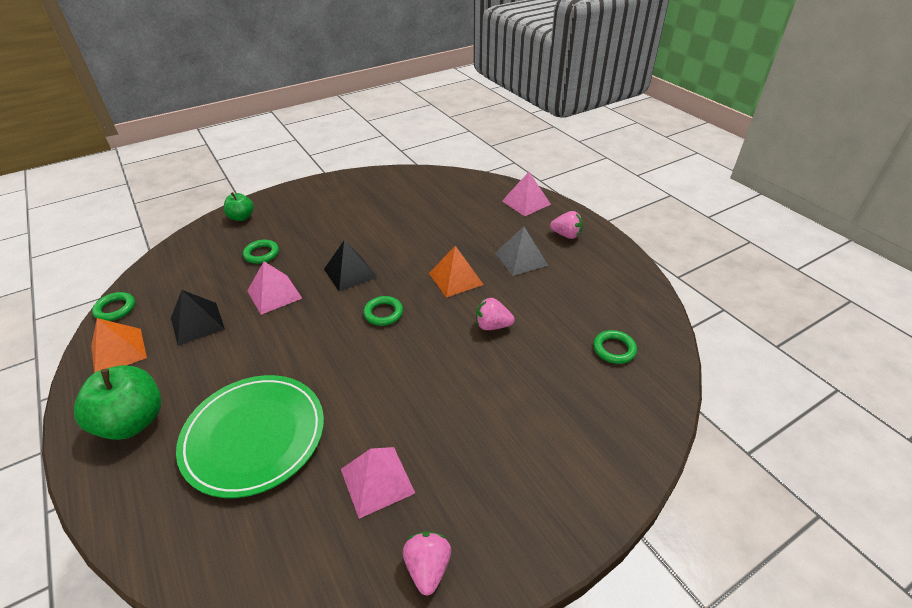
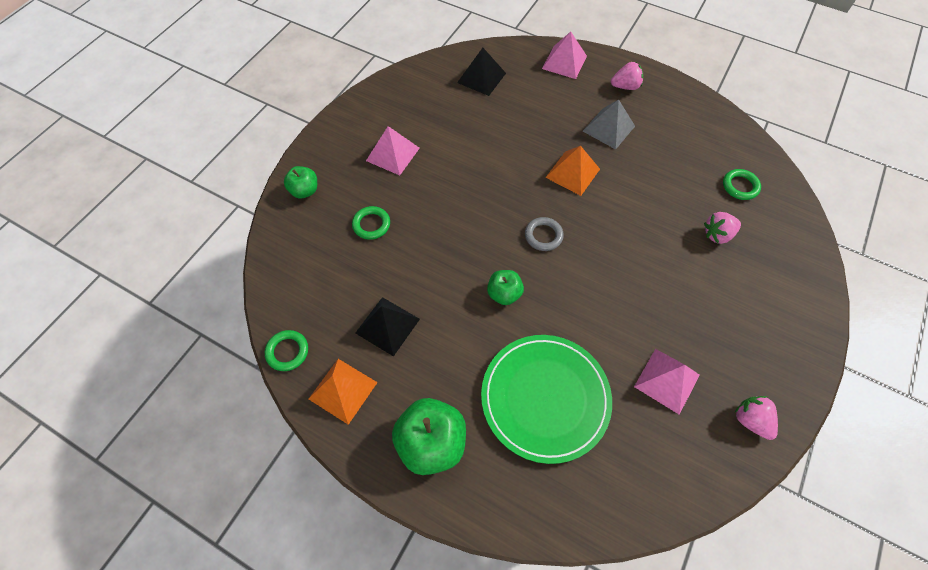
camera: 30 degrees left, 20 degrees up
(274, 294) = (429, 262): pink pyramid -> pink pyramid (393, 154)
(306, 341) = (504, 294): none -> green apple
(350, 273) = (476, 208): black pyramid -> black pyramid (481, 77)
(383, 313) = (543, 236): green ring -> grey ring
(492, 326) = (639, 206): pink strawberry -> pink strawberry (717, 234)

